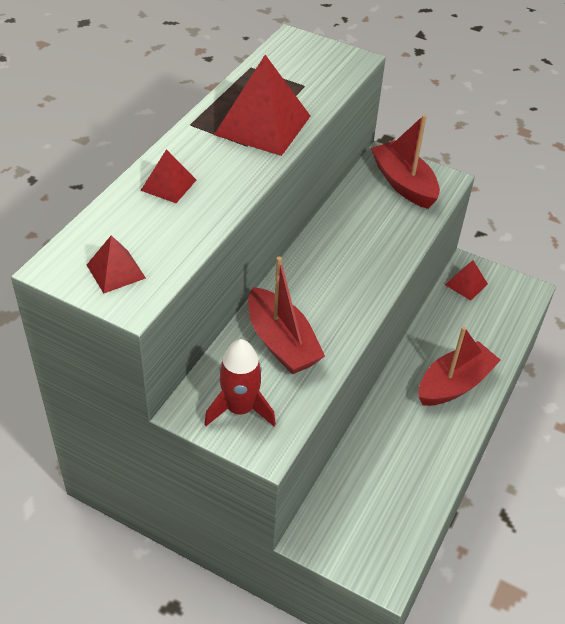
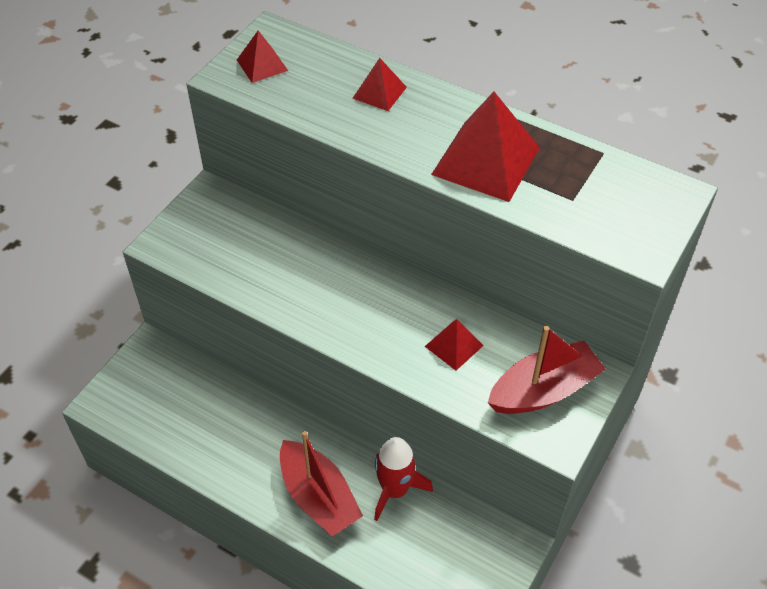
camera: 95 degrees right, 5 degrees up
(240, 409) = (205, 226): red rocket -> red rocket (395, 490)
(281, 342) = (282, 257): red boat -> none
(466, 284) = (483, 538): red pyramid -> red pyramid (454, 346)

